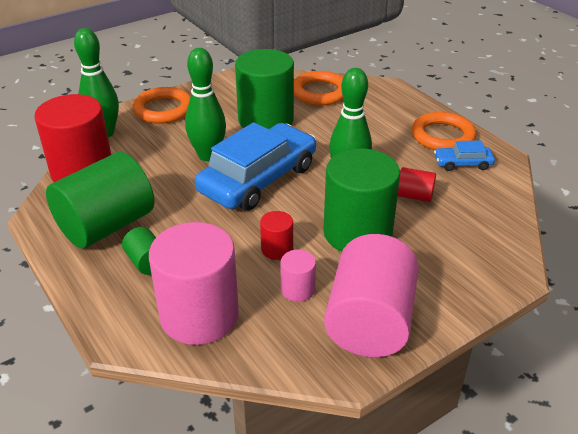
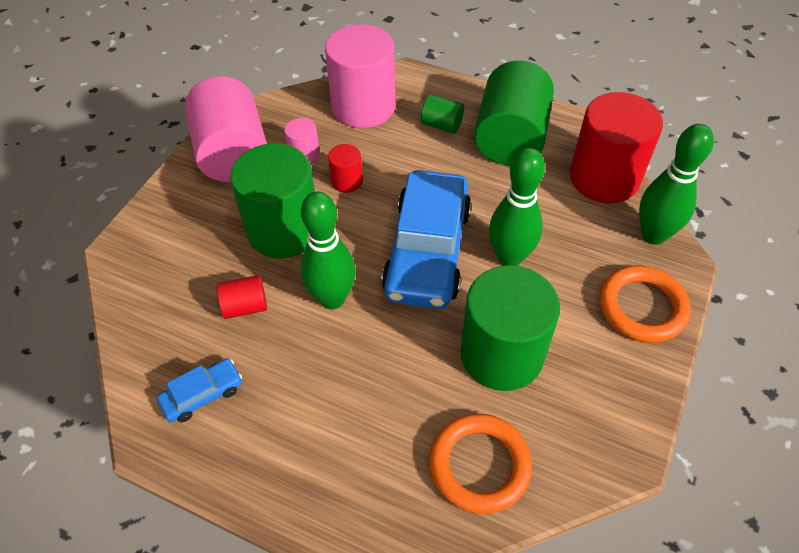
camera: 150 degrees right, 15 degrees up
(442, 136) = (246, 444): orange ring -> none

